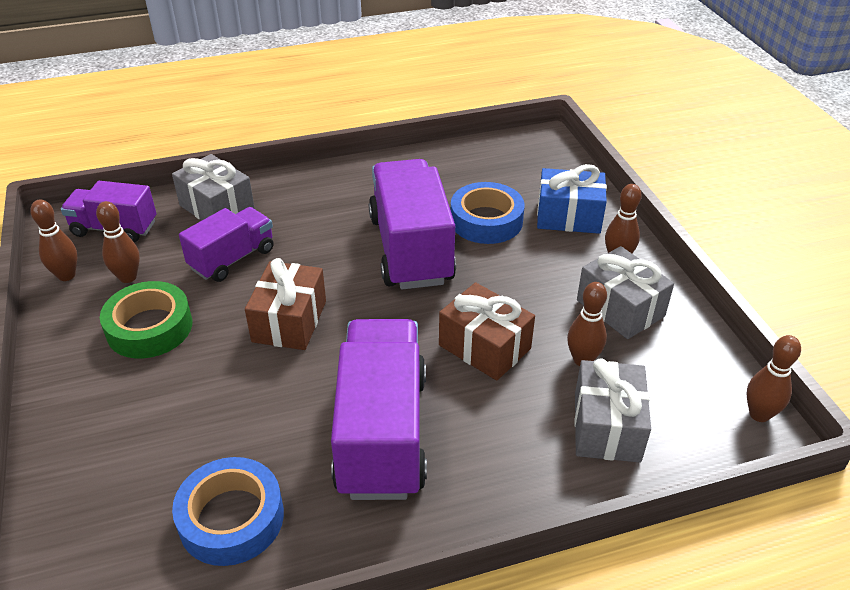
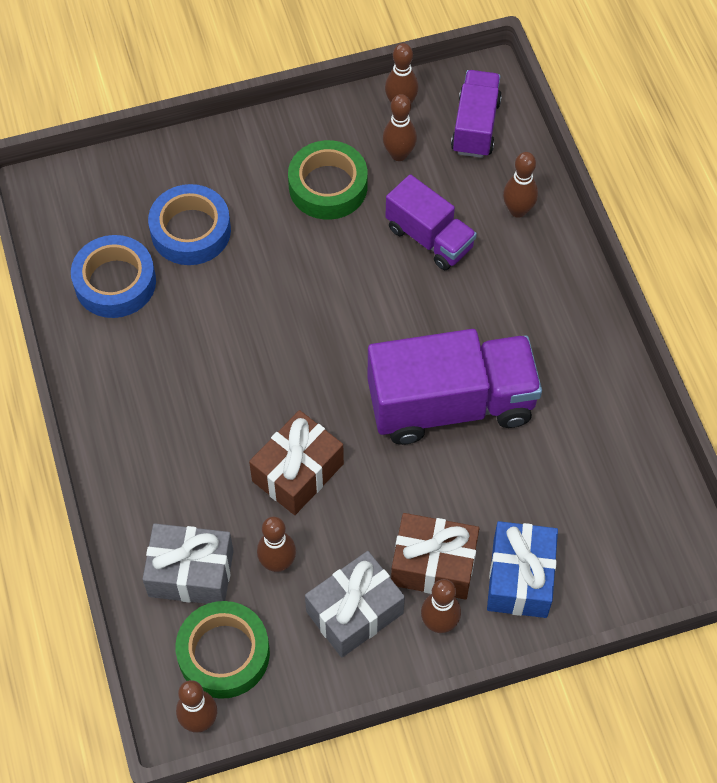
camera: 90 degrees right, 20 degrees up
(217, 207) = (518, 210): grey gift -> brown bowling pin
(289, 321) = (335, 299): brown gift -> brown gift (433, 565)
(382, 433) = (194, 384): purple truck -> none
(486, 221) = (507, 484): blue tape -> blue tape (191, 231)
(685, 398) = (224, 653): none -> green tape

